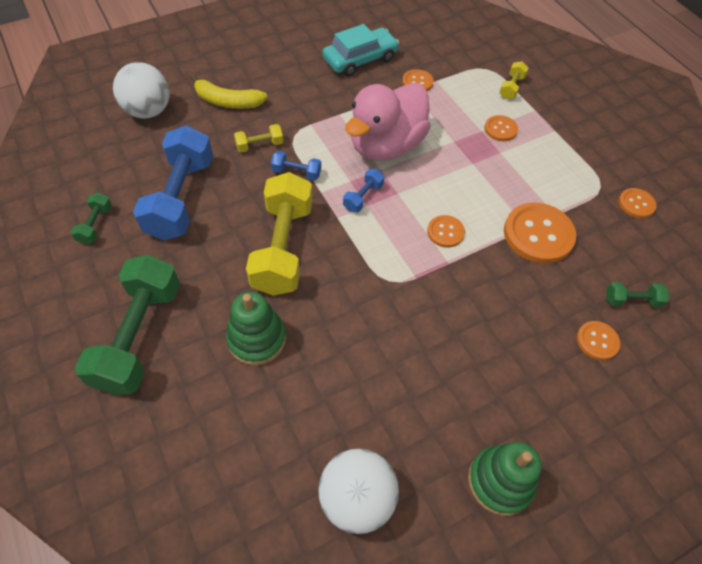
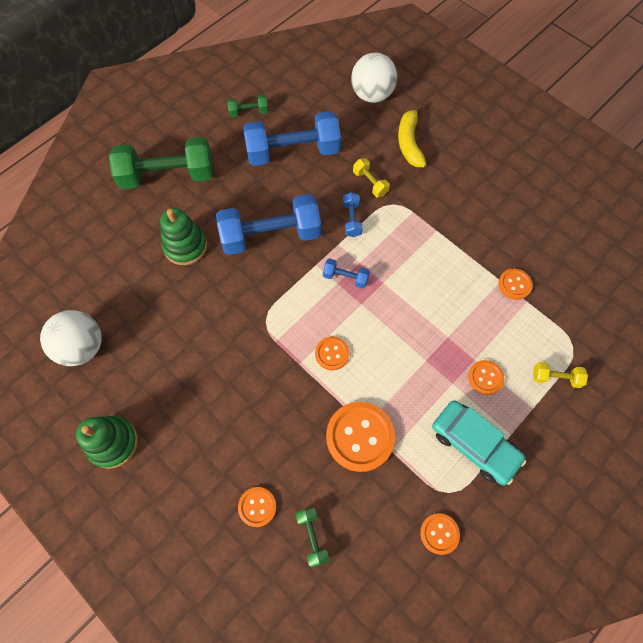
camera: 75 degrees right, 10 degrees up
(283, 248) = (271, 235): yellow dumbbell -> blue dumbbell
(360, 59) = (520, 225): turquoise car -> turquoise car (474, 444)
(386, 145) = (414, 279): pink duck -> none

